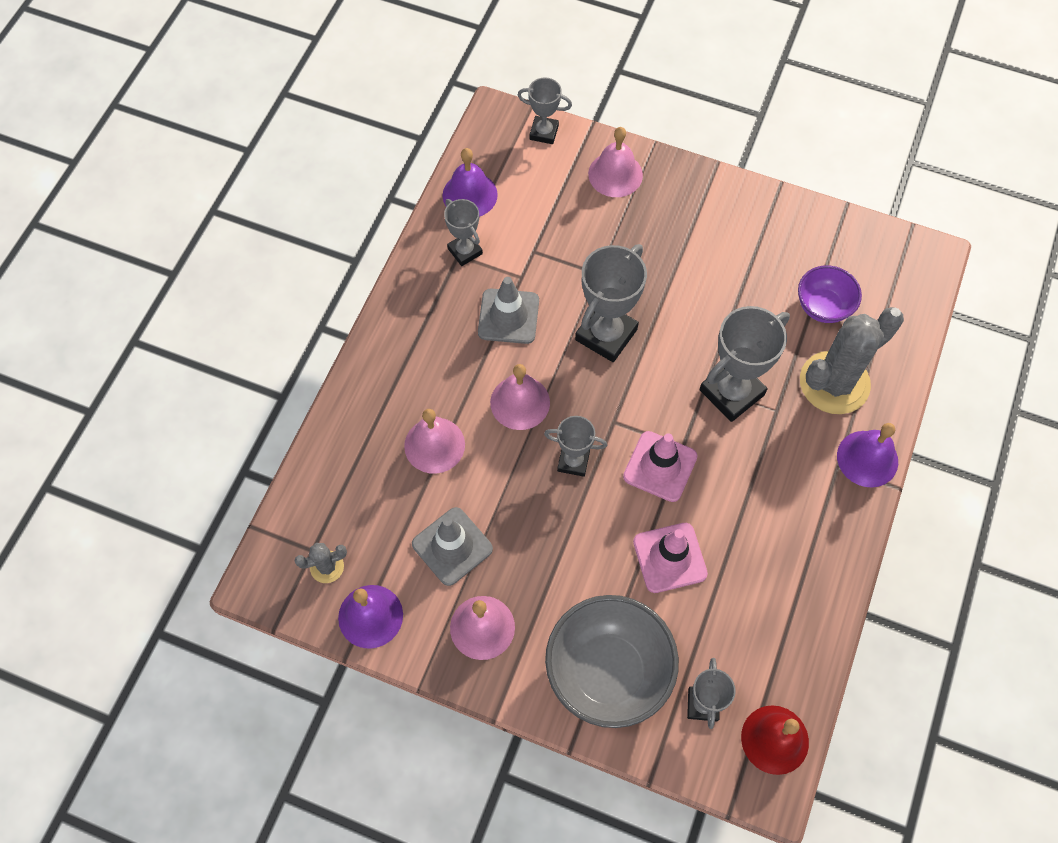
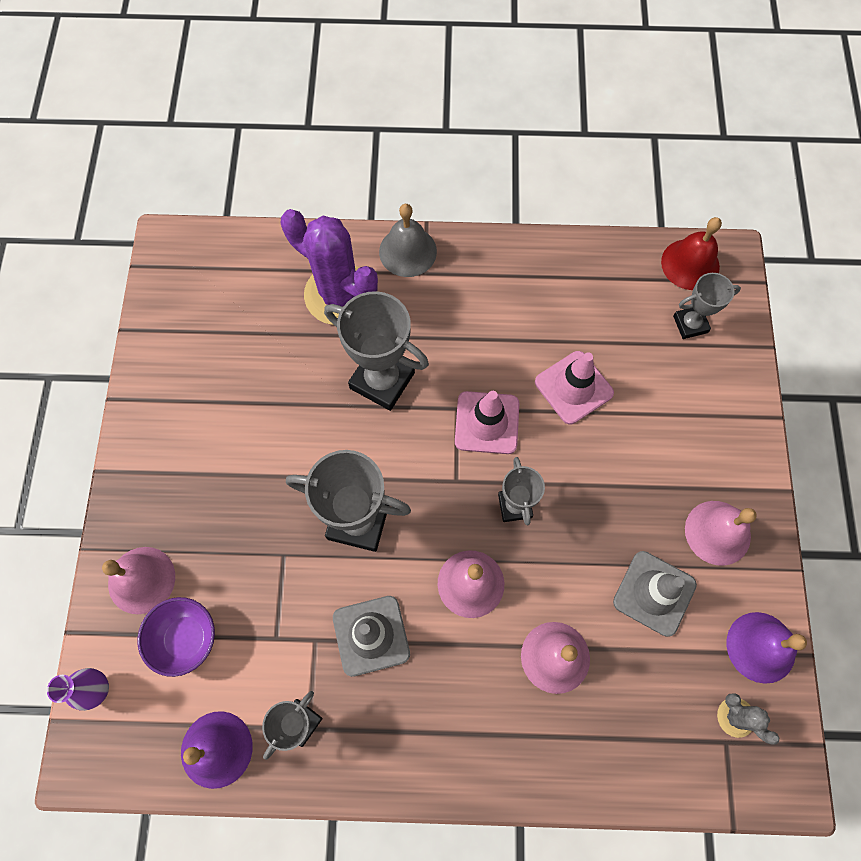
camera: 110 degrees left, 5 degrees up
(544, 132) = (98, 689): grey trophy -> purple vase
(608, 672) = (702, 407): grey bowl -> none
(823, 307) = (256, 323): purple bowl -> purple bowl (186, 638)
(834, 383) = (339, 294): grey cactus -> purple cactus
(867, 458) = (408, 251): purple bell -> grey bell

